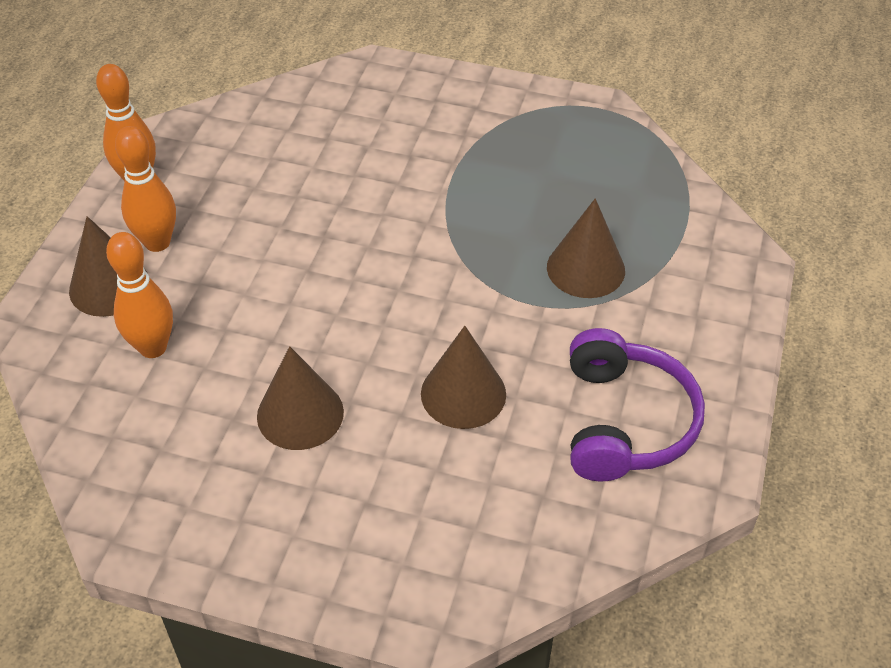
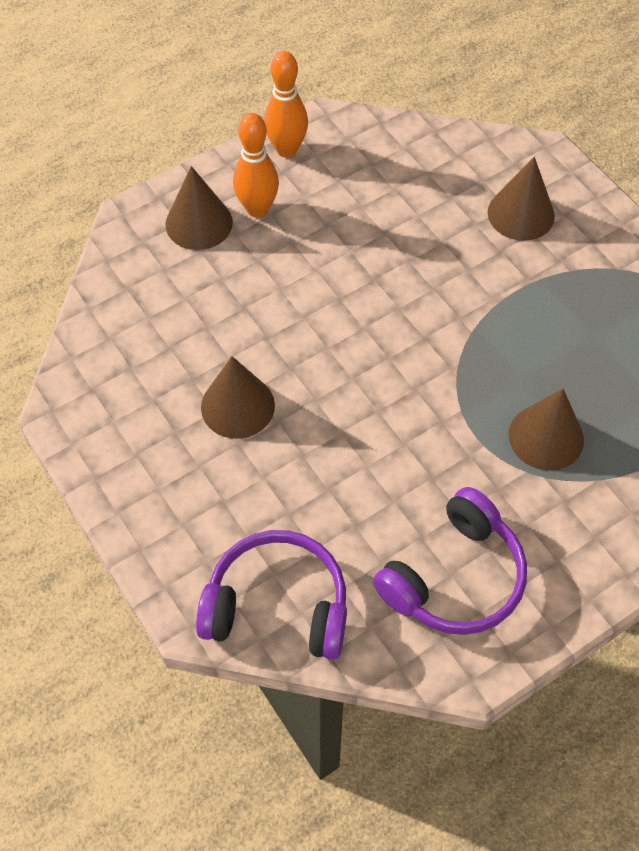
camera: 40 degrees right, 10 degrees up
(153, 347) = (187, 289): orange bowling pin -> none
(463, 393) = (359, 471): brown cone -> brown cone (521, 214)
(503, 553) = (277, 606): none -> purple headphones

